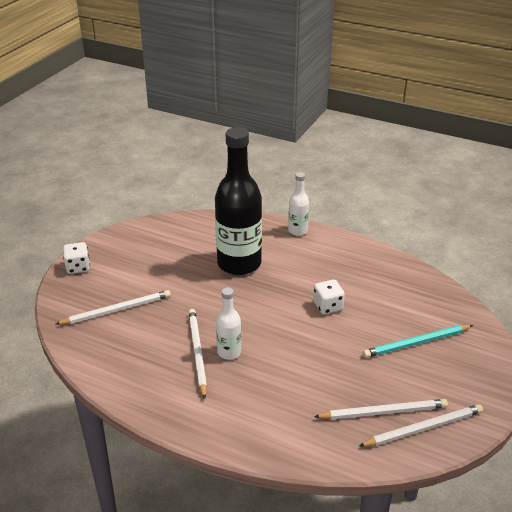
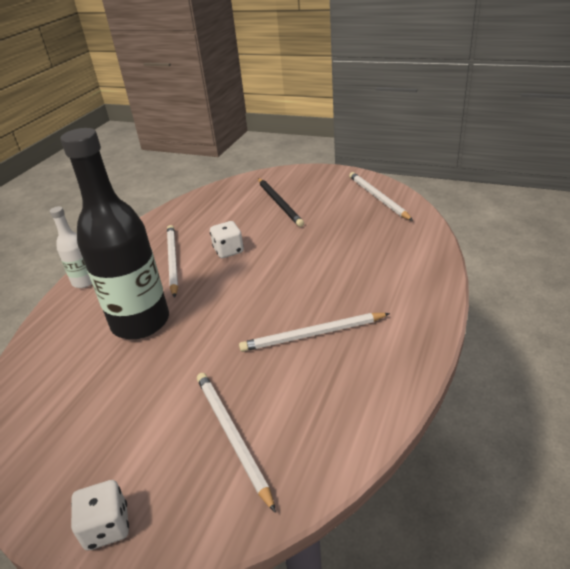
camera: 90 degrees left, 0 degrees up
(229, 352) = (308, 309): white bottle -> none
(383, 412) = (366, 214): white pencil -> white pencil (172, 261)
(416, 343) = (279, 203): turquoise pencil -> black pencil

